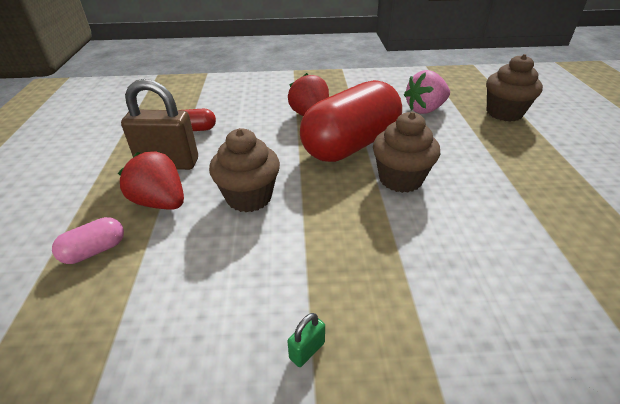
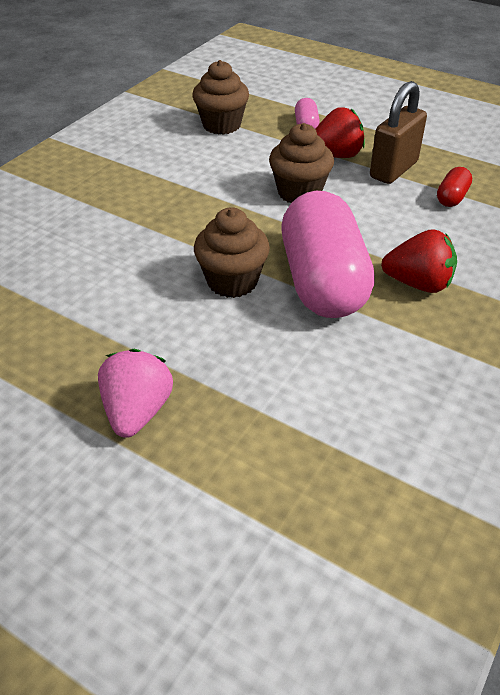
camera: 125 degrees right, 5 degrees up
(307, 350) = (144, 169): green padlock -> none
(351, 145) = (322, 282): red capsule -> pink capsule
(425, 109) = (348, 399): pink strawberry -> pink strawberry (137, 411)
(504, 113) = (258, 485): brown cupcake -> brown cupcake (221, 125)

